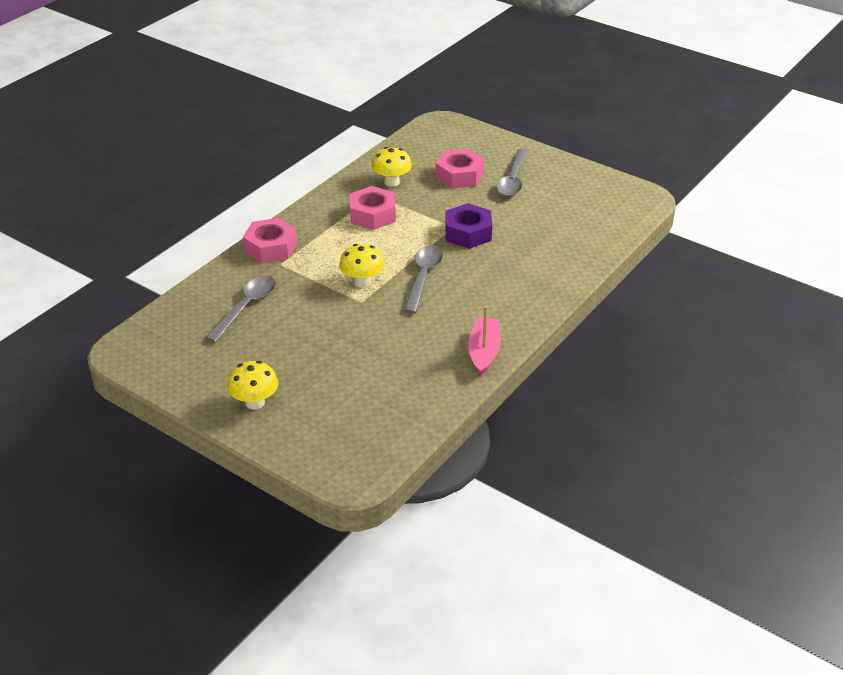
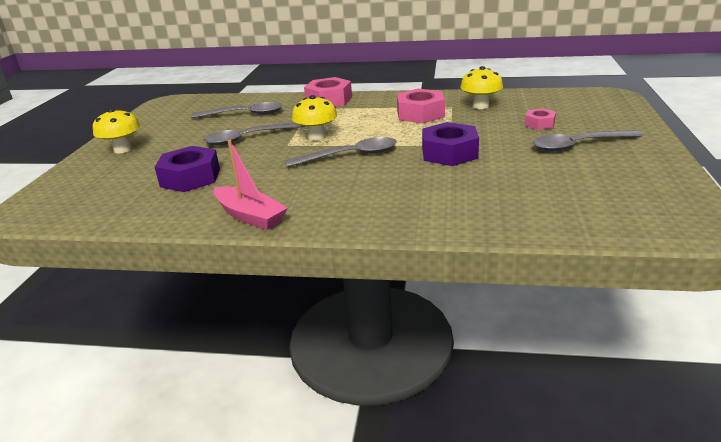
camera: 65 degrees right, 10 degrees down
(319, 319) = (248, 138): none -> grey spoon
(378, 369) = (190, 178): none -> purple nut
(459, 175) = (539, 124): pink nut -> pink nut, size x0.56
(484, 352) = (250, 216): pink boat -> pink boat turned 60 degrees clockwise

